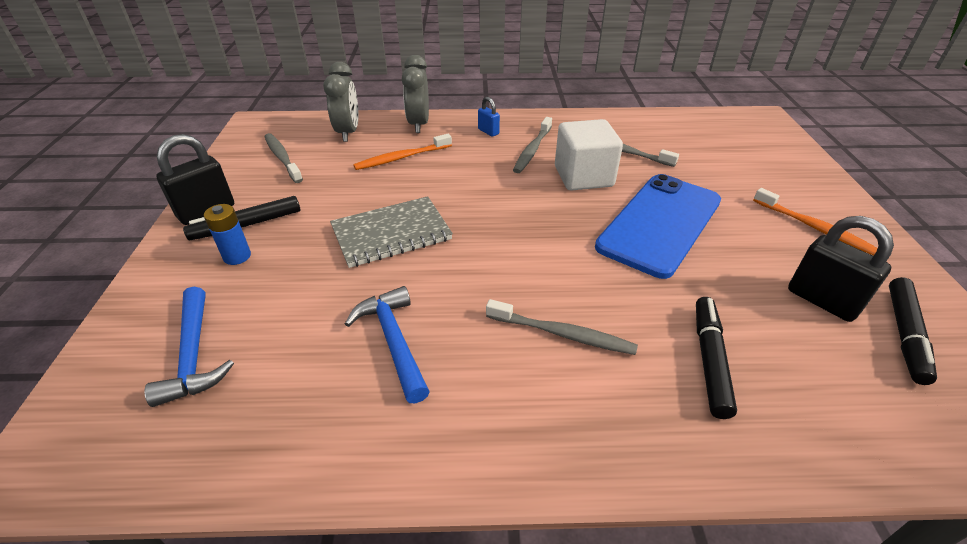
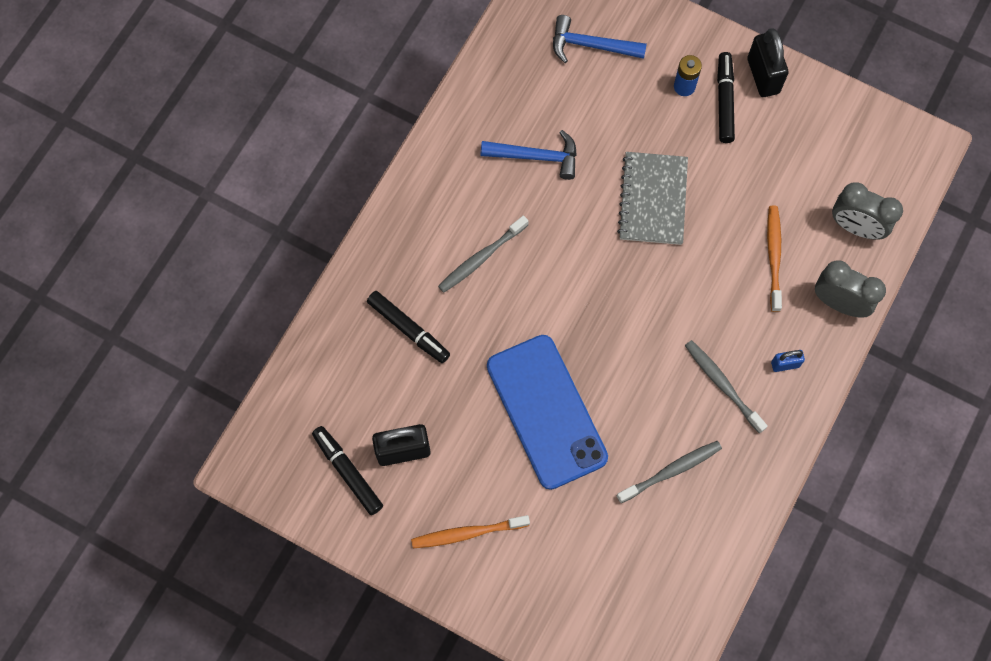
camera: 120 degrees right, 30 degrees up
(282, 158) = (830, 153): grey toothbrush -> none
(583, 177) = (649, 400): white cube -> none

